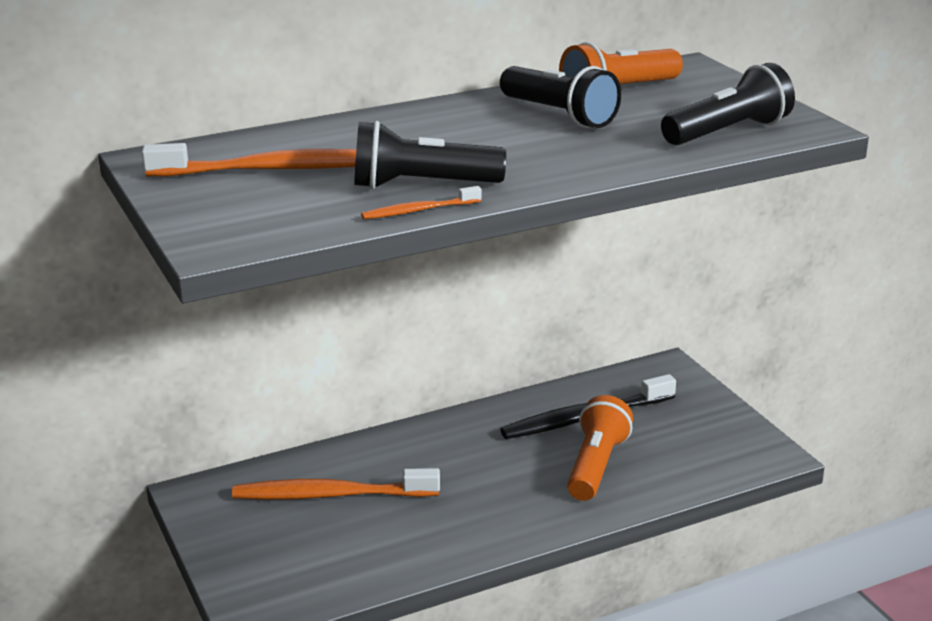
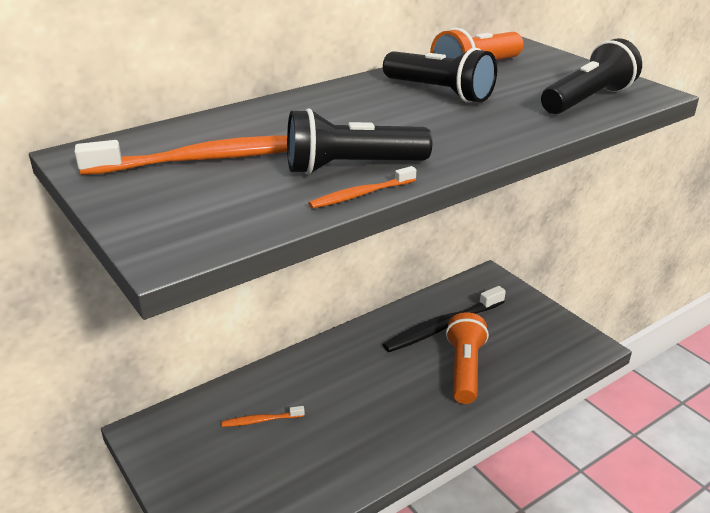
camera: 10 degrees left, 5 degrees up
(331, 495) = (261, 420): orange toothbrush -> orange toothbrush, size x0.48

